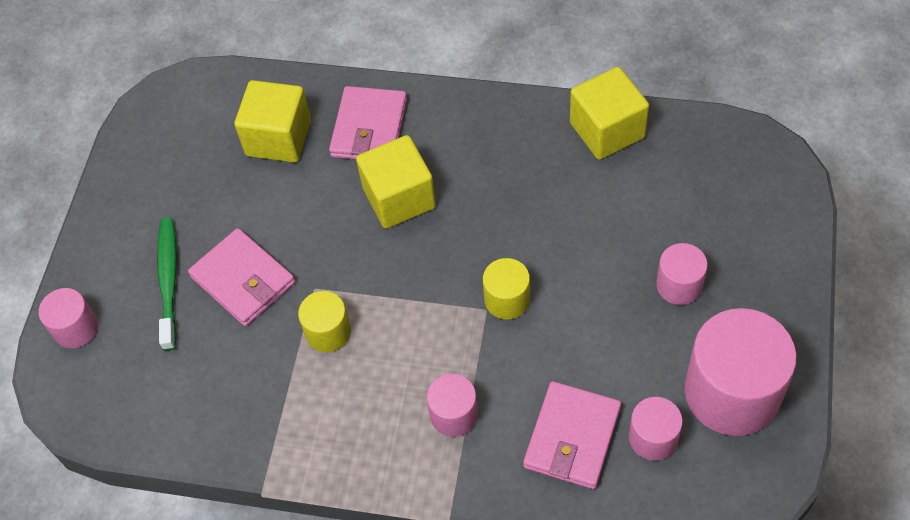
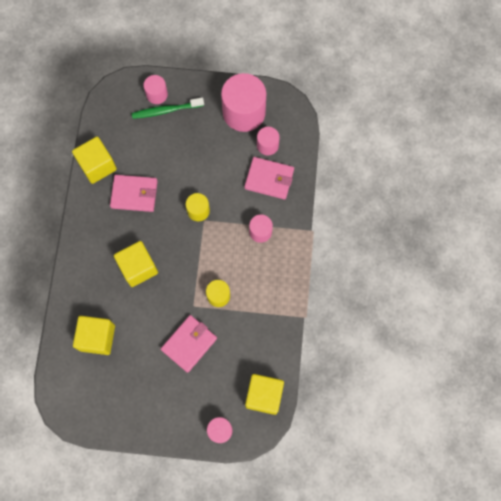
camera: 100 degrees left, 15 degrees up
(121, 406) = (264, 395): none -> yellow cube
(168, 281) = (190, 384): green toothbrush -> green toothbrush (166, 110)
(369, 128) = (92, 288): pink wallet -> pink wallet (134, 194)
(679, 285) = (189, 133): pink cylinder -> pink cylinder (157, 94)

